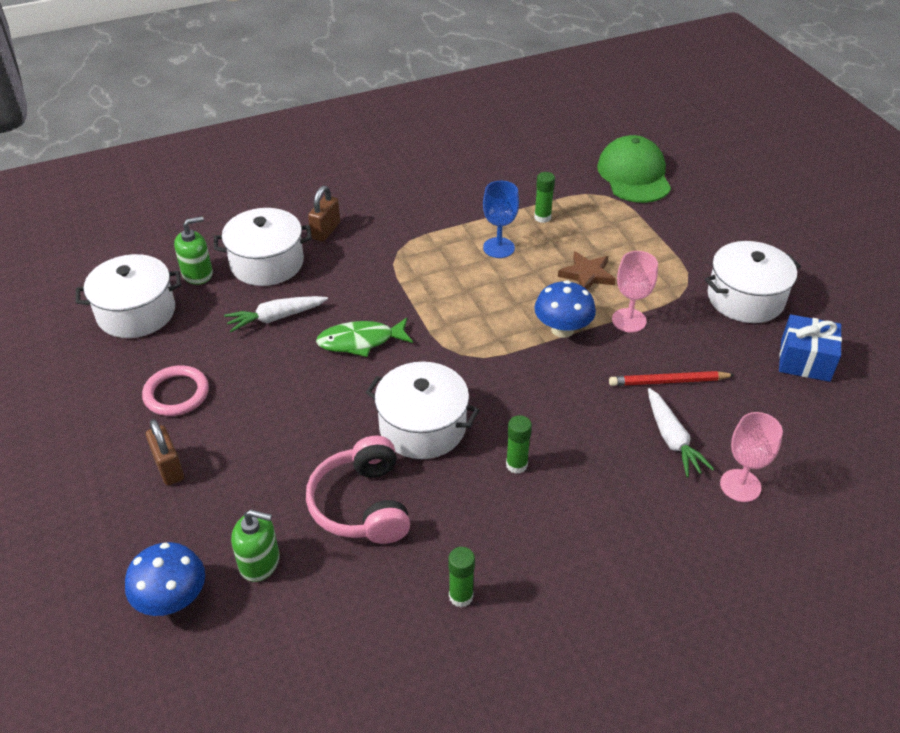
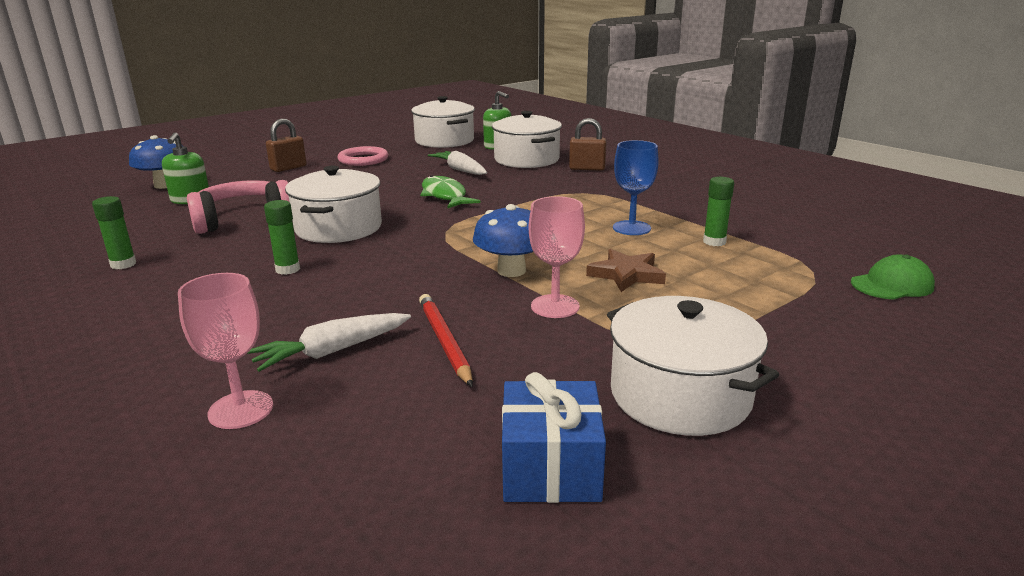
camera: 75 degrees right, 20 degrees down
(634, 175) = (892, 285): green cap -> green cap, size x0.56

